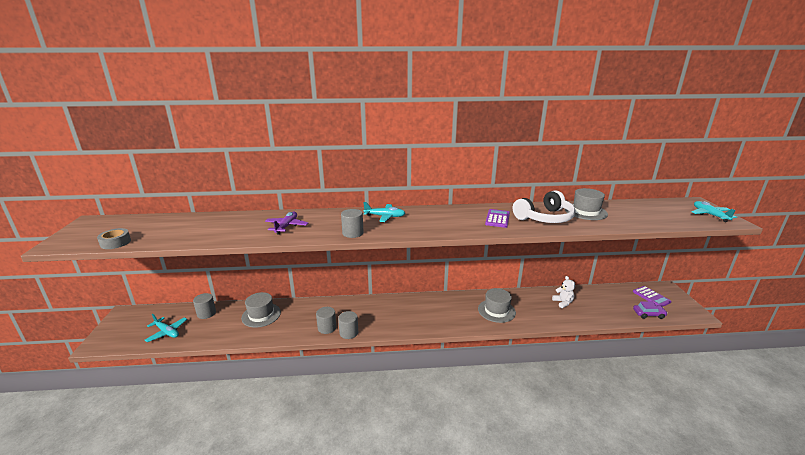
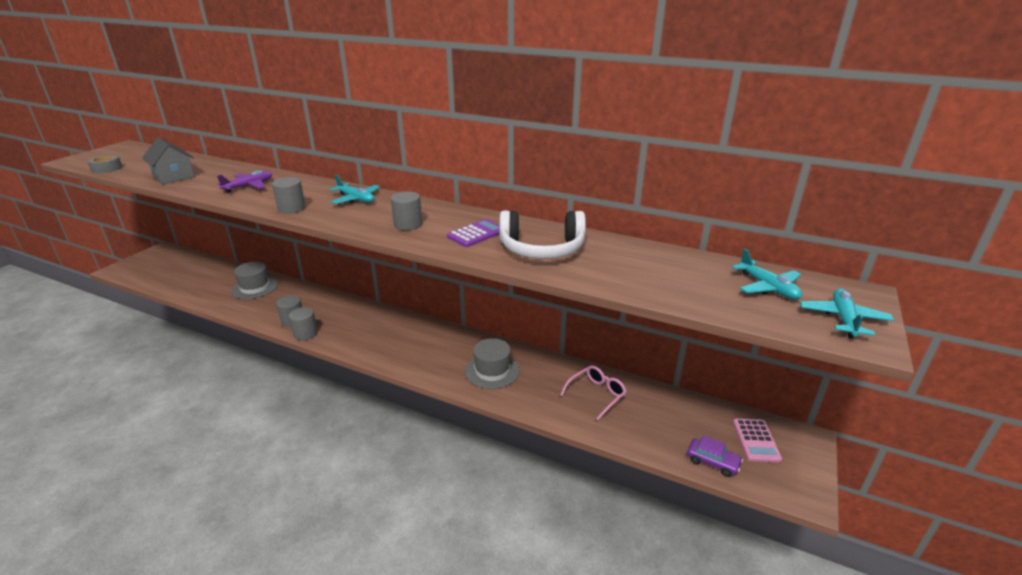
camera: 30 degrees right, 5 degrees up
(167, 332) = (170, 277): turquoise plane -> turquoise plane (767, 287)
(203, 234) = (174, 177): none -> grey house
(206, 313) = (216, 270): grey cylinder -> grey cylinder (408, 224)
(563, 302) = (596, 395): white teddy bear -> pink glasses
(585, 211) = (621, 256): grey hat -> none
(651, 297) = (756, 440): purple calculator -> pink calculator

